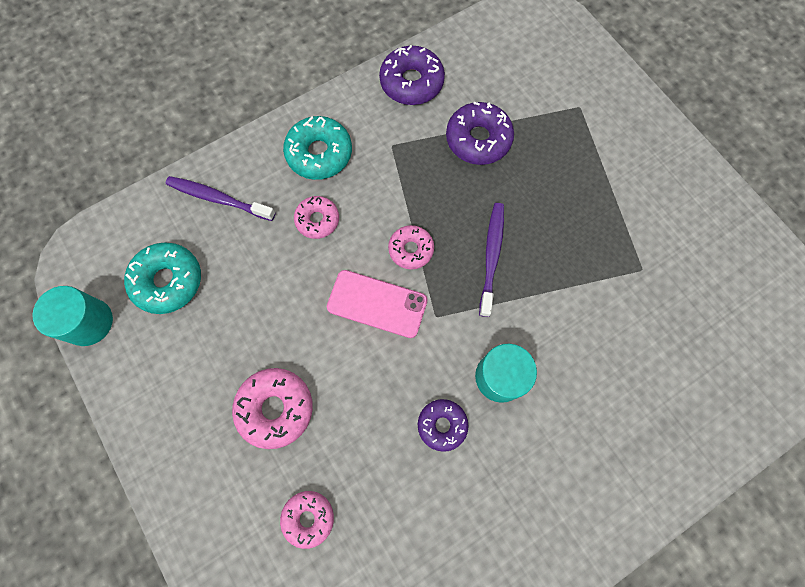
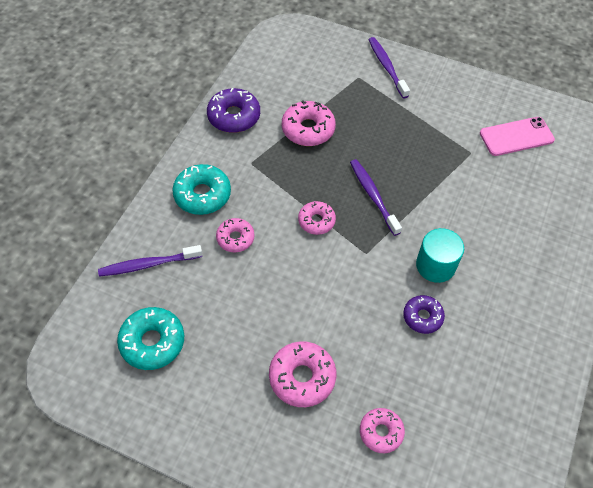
camera: 35 degrees left, 15 degrees down
(89, 322) = (109, 408): turquoise cylinder -> none
(377, 303) = (320, 268): pink phone -> pink phone (516, 136)
(478, 139) = (308, 129): purple donut -> pink donut
(622, 111) = (386, 67): none -> purple toothbrush

